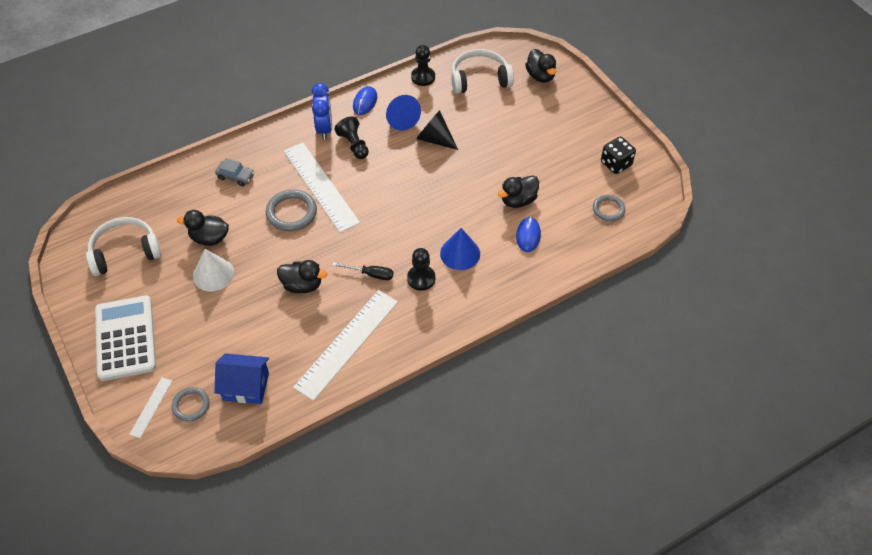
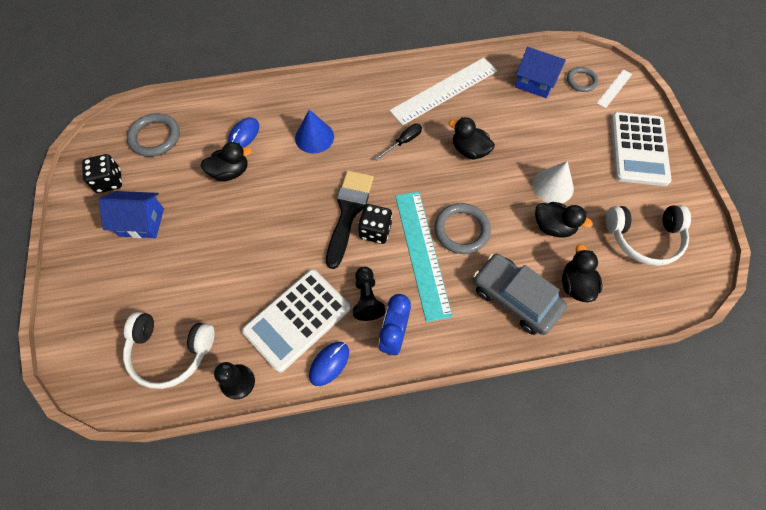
camera: 160 degrees left, 10 degrees up
(236, 176) = (515, 298): grey car -> grey car, size x1.98
(321, 186) = (421, 253): white ruler -> turquoise ruler
(366, 191) = (375, 231): none -> black dice
(370, 274) = (403, 142): black screwdriver -> black screwdriver turned 105 degrees clockwise
(396, 199) = (348, 212): none -> black brush
(401, 119) = (297, 319): blue cone -> white calculator
(421, 278) = (360, 125): black pawn -> none
(434, 139) = (272, 275): black cone -> none
(540, 76) = (96, 329): black duck -> black duck (575, 285)
(563, 144) = (141, 222): none -> blue house
(608, 209) = (155, 137): grey ring -> grey ring, size x1.56

